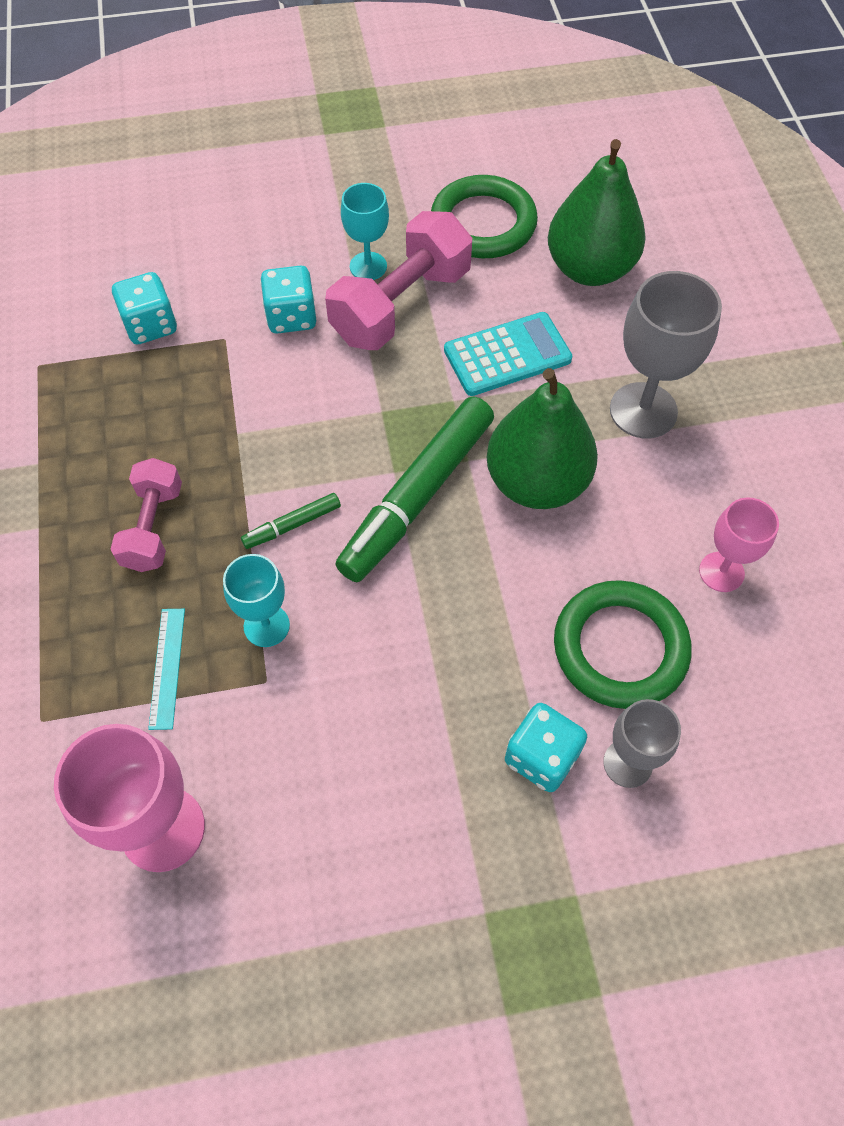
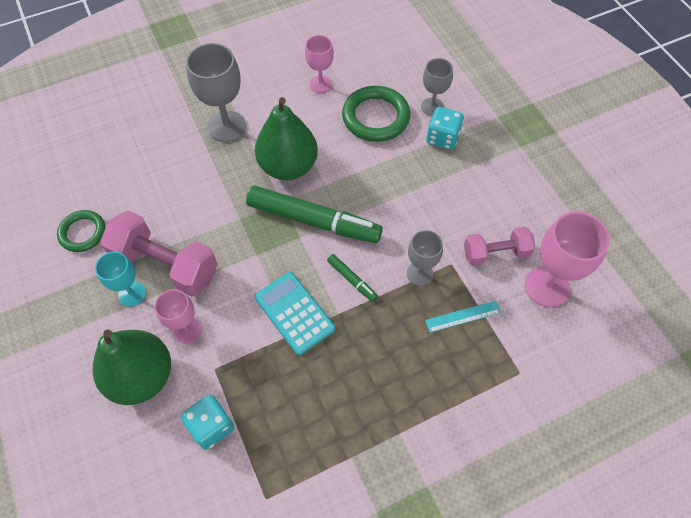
camera: 105 degrees left, 0 degrees up
(153, 527) = (377, 358): pink dumbbell -> pink dumbbell (495, 253)
(266, 626) = (419, 273): turquoise goblet -> grey goblet
(291, 317) = (187, 330): turquoise dice -> pink goblet
(483, 223) = (82, 233): green ring -> green ring, size x0.63
(507, 355) = (198, 197): turquoise calculator -> turquoise calculator (294, 313)
(589, 269) = (119, 167): green pear -> green pear (142, 376)

